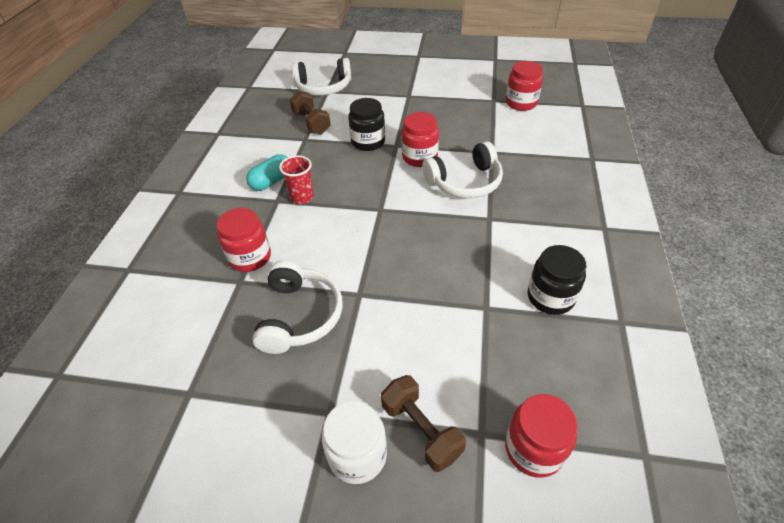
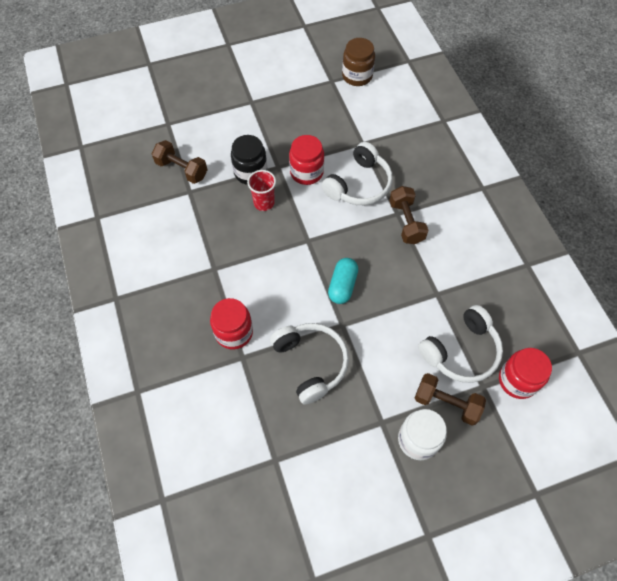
camera: 30 degrees left, 15 degrees up
(272, 181) = (194, 250): turquoise capsule -> turquoise capsule (342, 286)
(302, 197) = (234, 256): red cup -> red cup (264, 203)
(323, 87) = (161, 120): white headphones -> white headphones (461, 351)
(494, 229) = (406, 222): none -> brown dumbbell
(521, 103) = (357, 76): red jar -> brown jar
(550, 297) = (475, 265): black jar -> none

